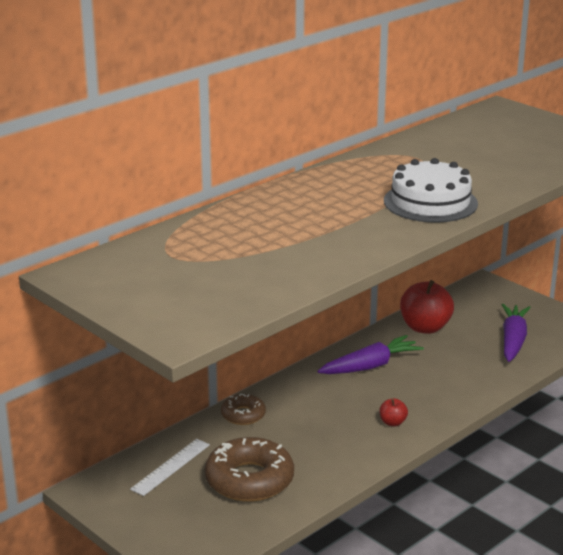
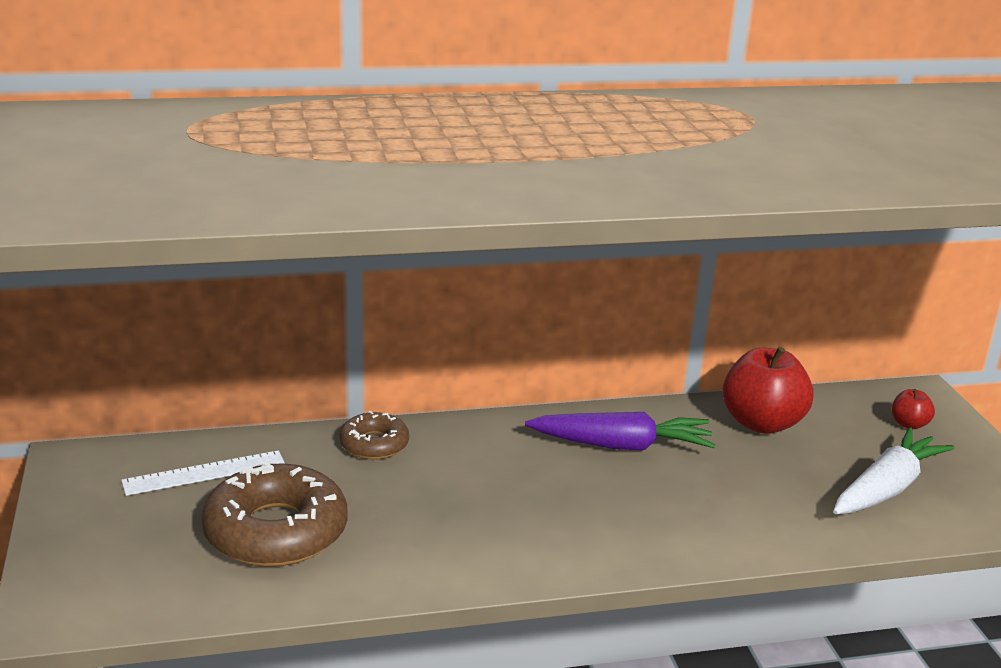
camera: 30 degrees right, 0 degrees up
(392, 422) = (565, 535): red apple -> red apple (909, 424)
(430, 202) = (677, 169): white cake -> none
(513, 340) = (887, 488): purple carrot -> white carrot

